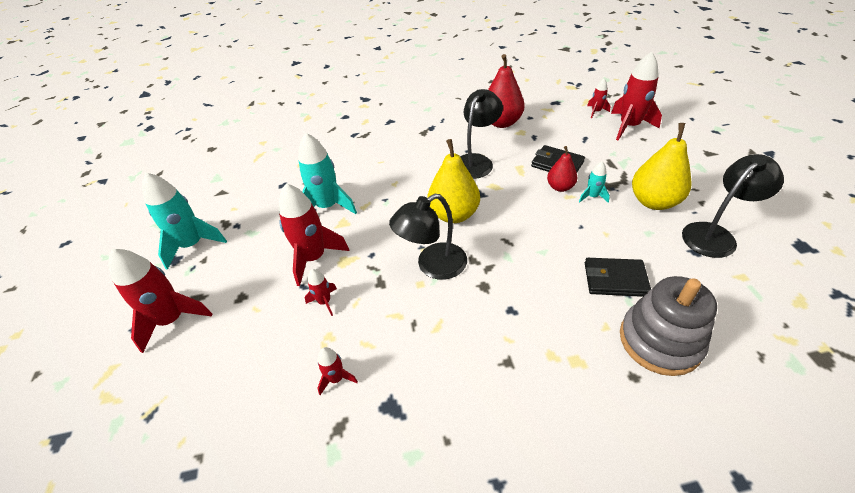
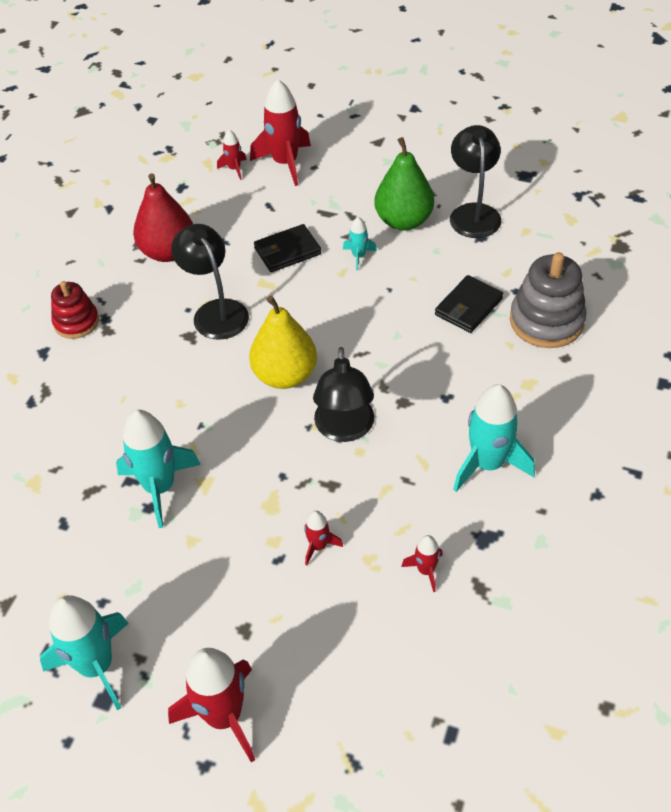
camera: 60 degrees left, 5 degrees up
(314, 258) = (241, 533): red rocket -> none
(419, 120) = (76, 322): none -> red stacking toy
(467, 372) = (487, 464): none -> turquoise rocket
(560, 187) = (323, 270): red pear -> none
(653, 201) = (403, 221): yellow pear -> green pear

